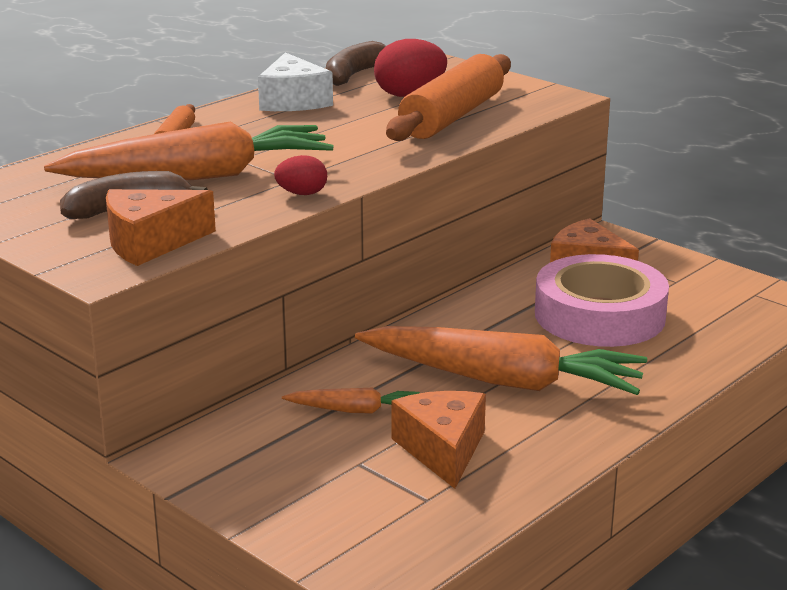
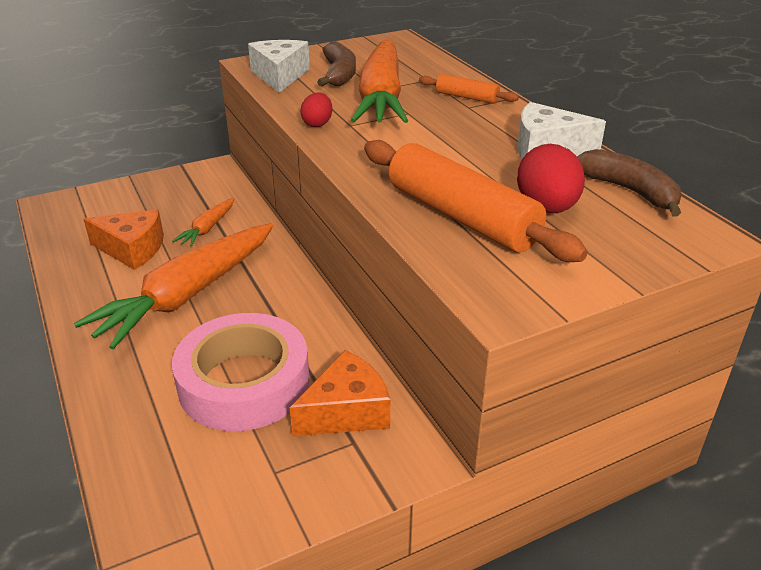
camera: 110 degrees right, 10 degrees up
(150, 242) = (280, 76): orange cheese -> white cheese

